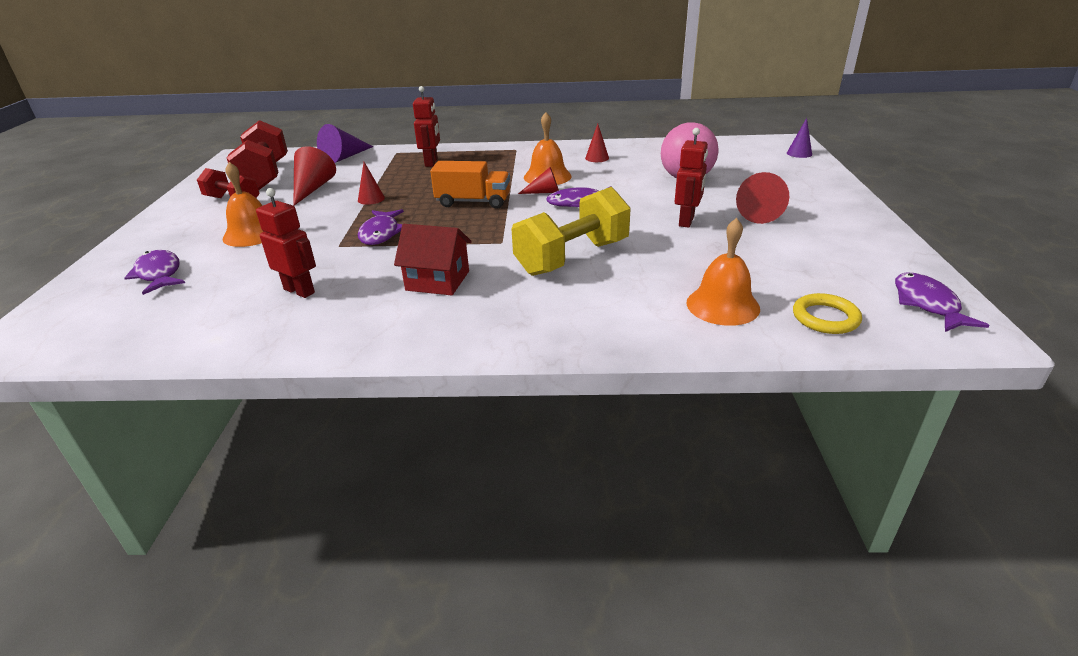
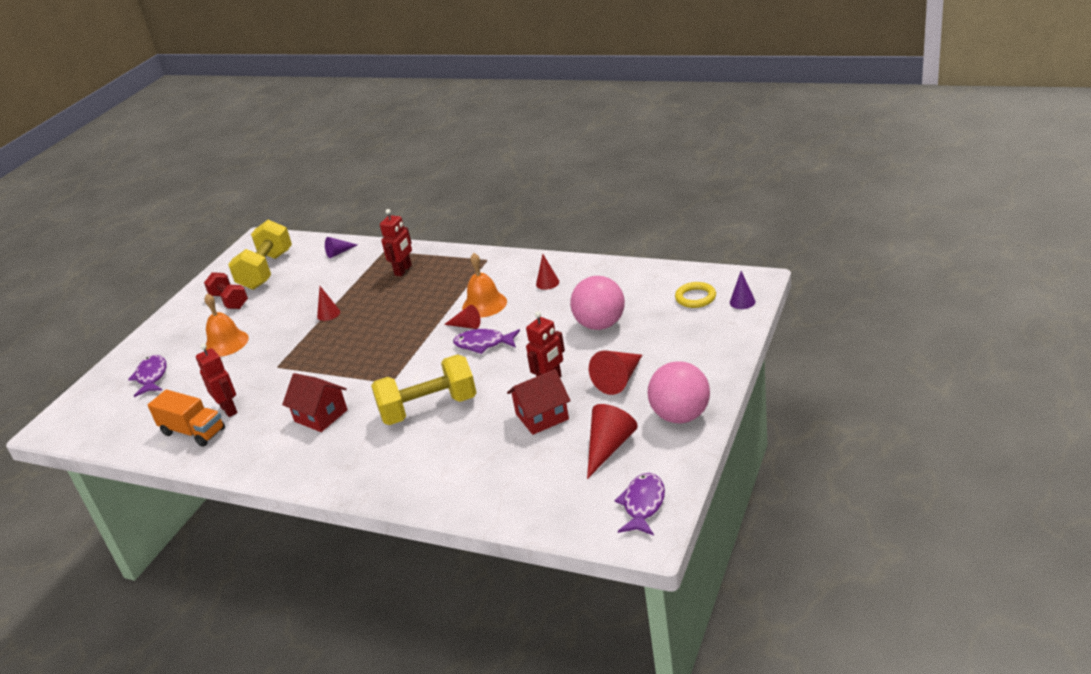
camera: 25 degrees right, 0 degrees up
(265, 176) = (266, 271): red dumbbell -> yellow dumbbell
(312, 189) = (293, 294): red cone -> red cone (609, 447)
(344, 157) = (339, 253): purple cone -> purple cone, size x0.61
(381, 233) = (312, 358): purple fish -> none
(473, 202) = (402, 330): orange truck -> orange truck (193, 432)
(713, 248) = (542, 416): none -> red house
(722, 305) = (494, 476): orange bell -> none
(825, 318) = (554, 502): yellow ring -> yellow ring (695, 298)
(858, 230) = (680, 416): none -> pink ball

